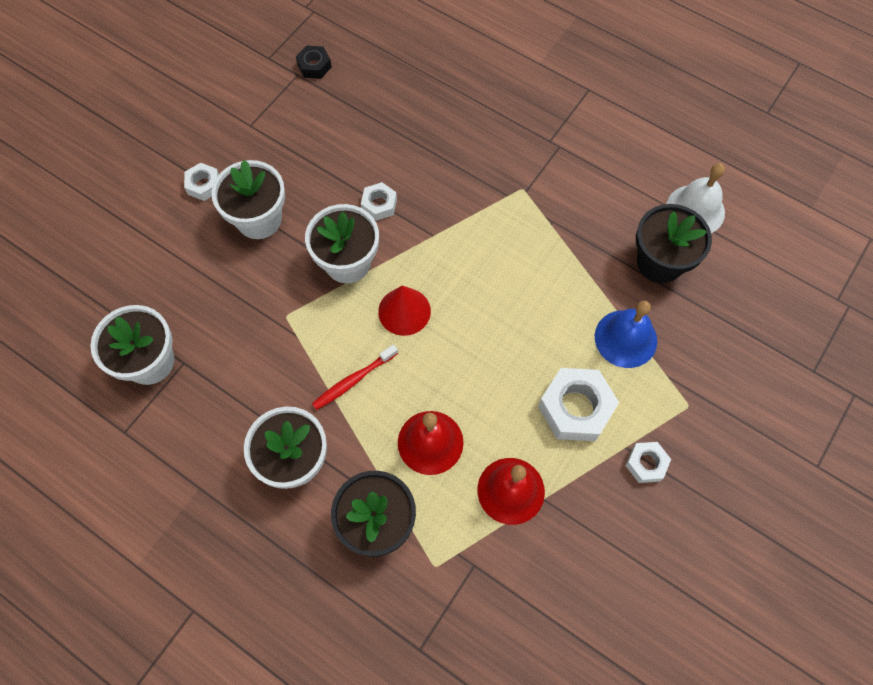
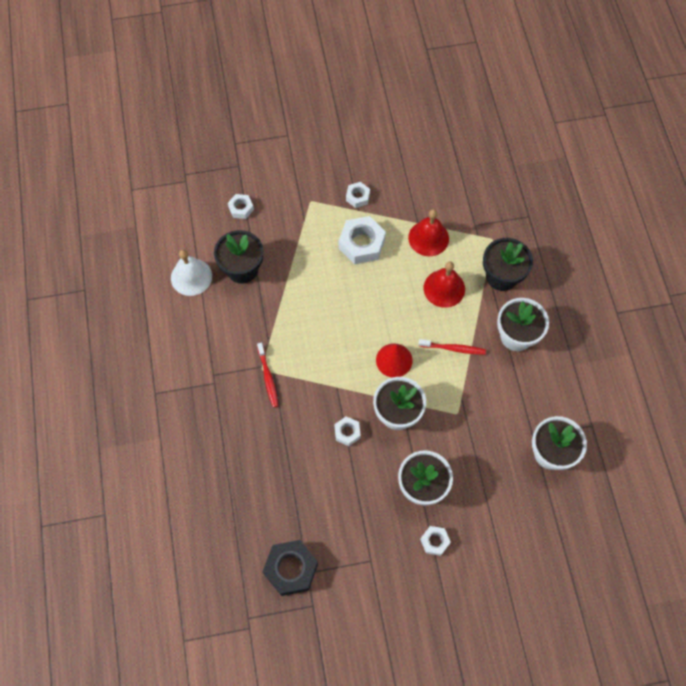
camera: 135 degrees left, 0 degrees up
(314, 66) = (291, 569): black nut -> black nut, size x1.83
(507, 186) = (268, 378): none -> red toothbrush
(625, 338) = (302, 251): blue bell -> none
(745, 324) = (241, 208): none -> white nut

